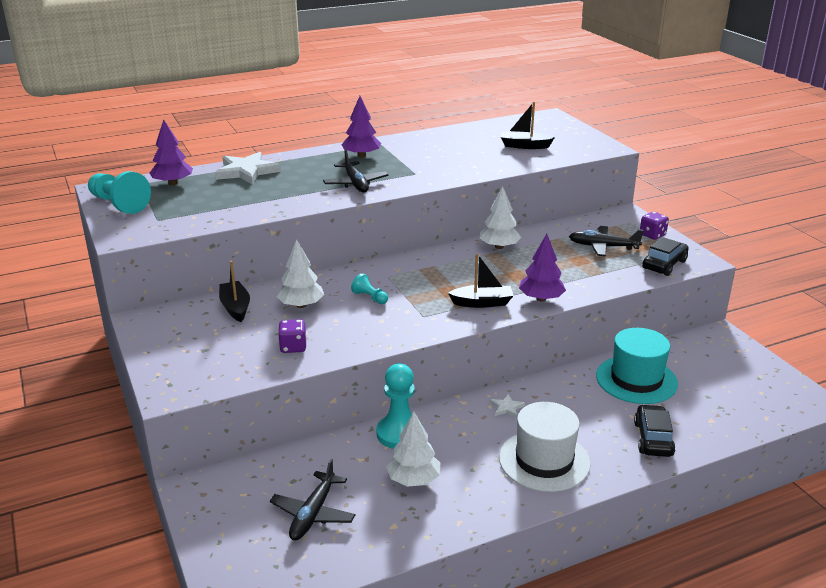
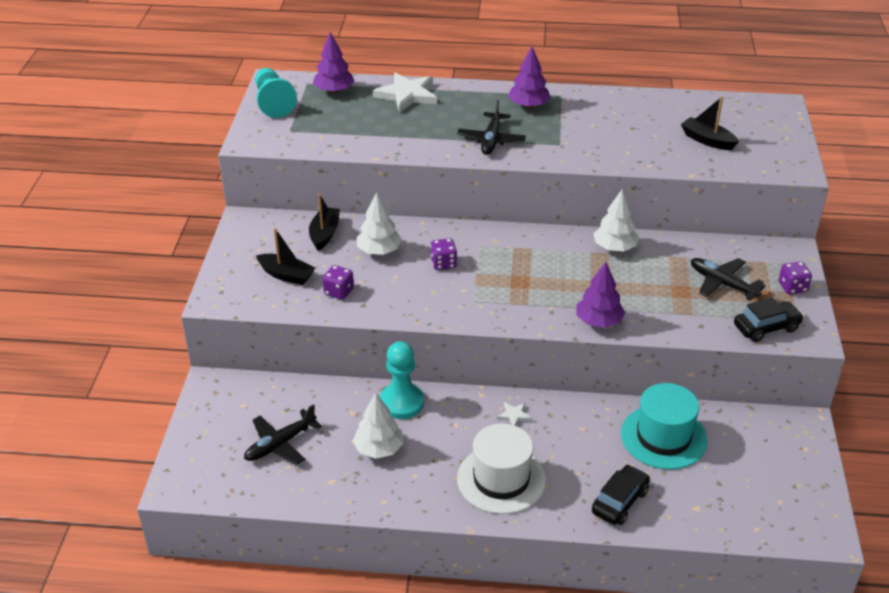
camera: 30 degrees right, 10 degrees up
(370, 297) = (443, 263): turquoise pawn -> purple dice
(482, 303) = (538, 306): black boat -> black boat (286, 275)

